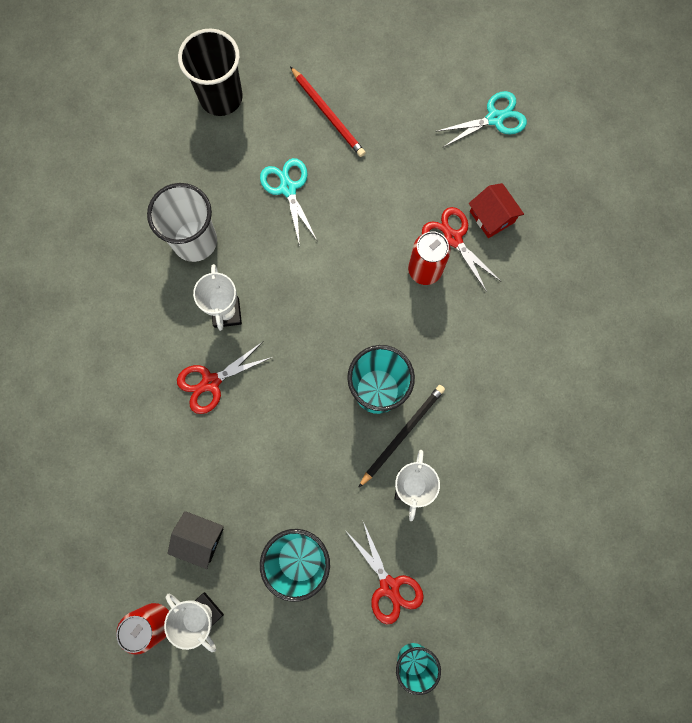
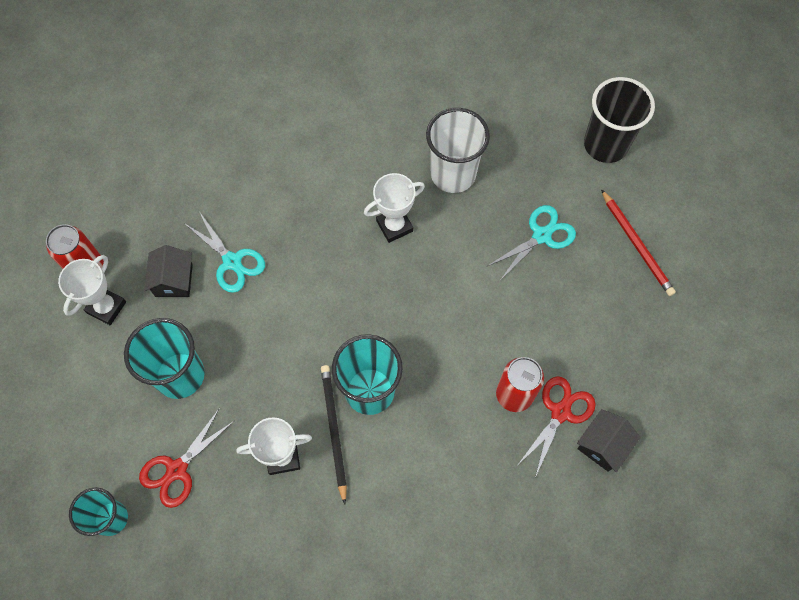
camera: 70 degrees right, 10 degrees down
(210, 382) = (322, 236): red scissors -> none
(328, 114) = (637, 245): red pencil -> red pencil turned 60 degrees counterclockwise
(402, 434) = (334, 430): black pencil -> black pencil turned 120 degrees counterclockwise
(492, 217) = (603, 445): red house -> black house
(495, 118) = (716, 411): turquoise scissors -> turquoise scissors (232, 262)

